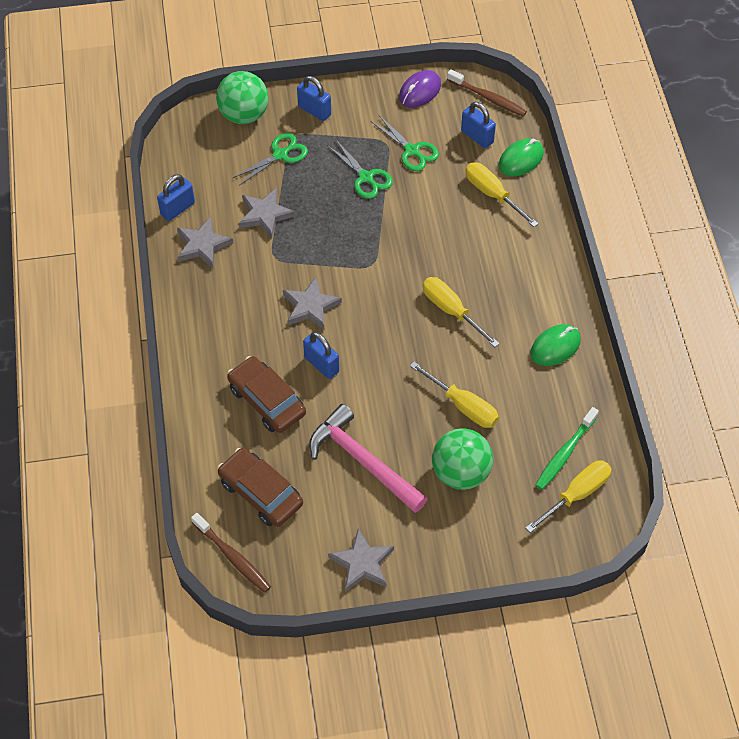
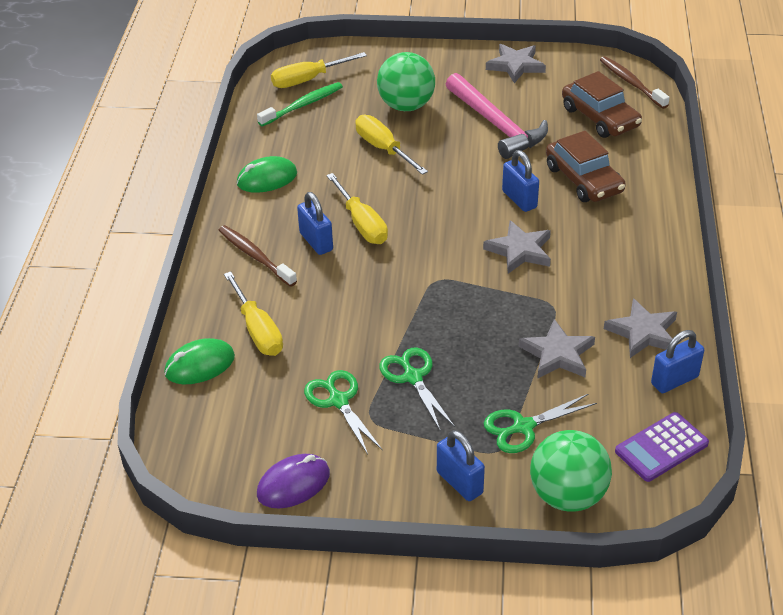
camera: 165 degrees left, 15 degrees down
(185, 157) = (661, 447): none -> purple calculator
(477, 137) = (242, 404): blue padlock -> blue padlock (316, 242)
(488, 98) = (199, 456): brown toothbrush -> brown toothbrush (255, 256)

